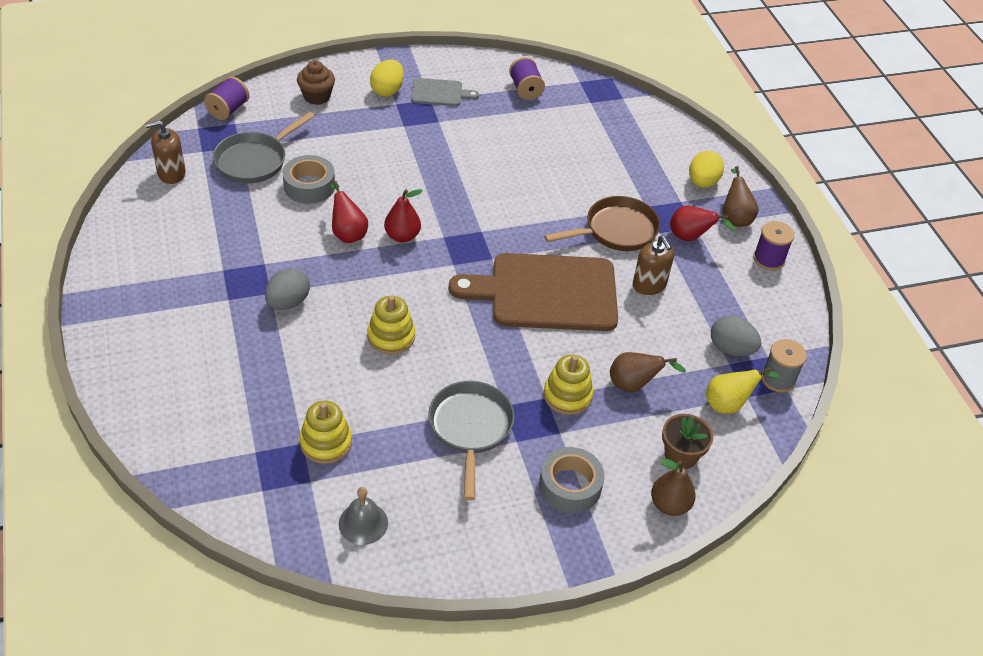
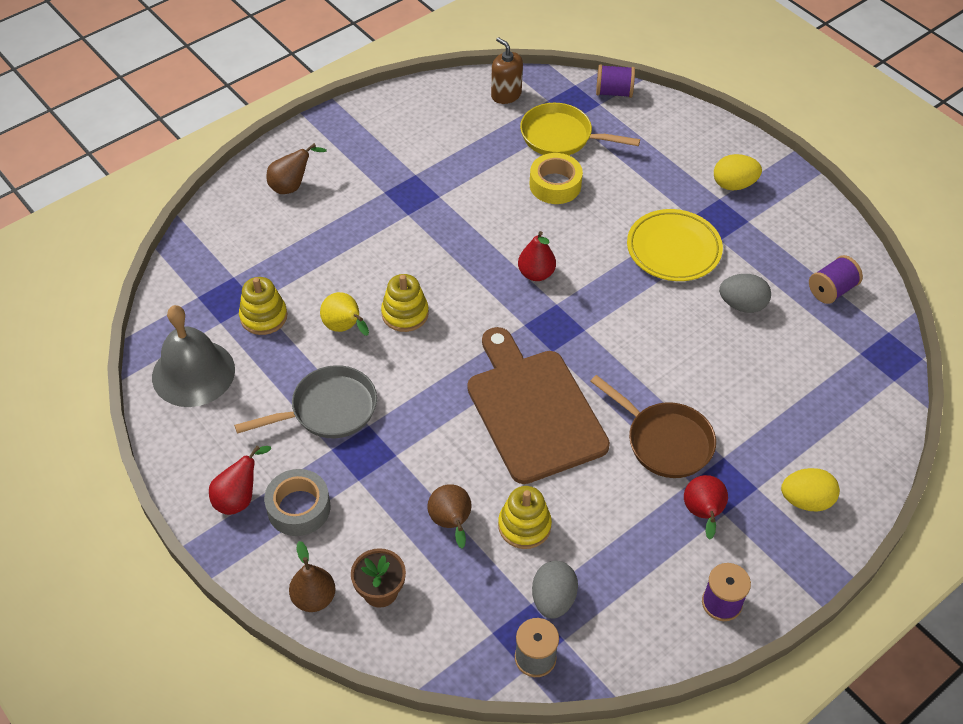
camera: 70 degrees right, 5 degrees up
(254, 160) = (561, 137): grey pan -> yellow pan
(288, 302) = (403, 230): grey egg -> grey egg (742, 305)
(309, 186) = (555, 185): grey tape -> yellow tape
(317, 96) = (681, 140): brown cupcake -> none
(348, 233) = (513, 235): red pear -> red pear (239, 498)
(363, 523) = (193, 373): grey bell -> grey bell, size x1.86
(431, 149) = (673, 249): none -> yellow plate
(439, 93) = (764, 224): grey cutting board -> none
(567, 395) = (407, 471): yellow stacking toy -> yellow stacking toy (524, 526)
(649, 285) = (601, 495): brown soap dispenser -> none
(728, 404) = (471, 617): yellow pear -> yellow pear (345, 328)
(735, 218) = (768, 550): brown pear -> brown pear (292, 186)

